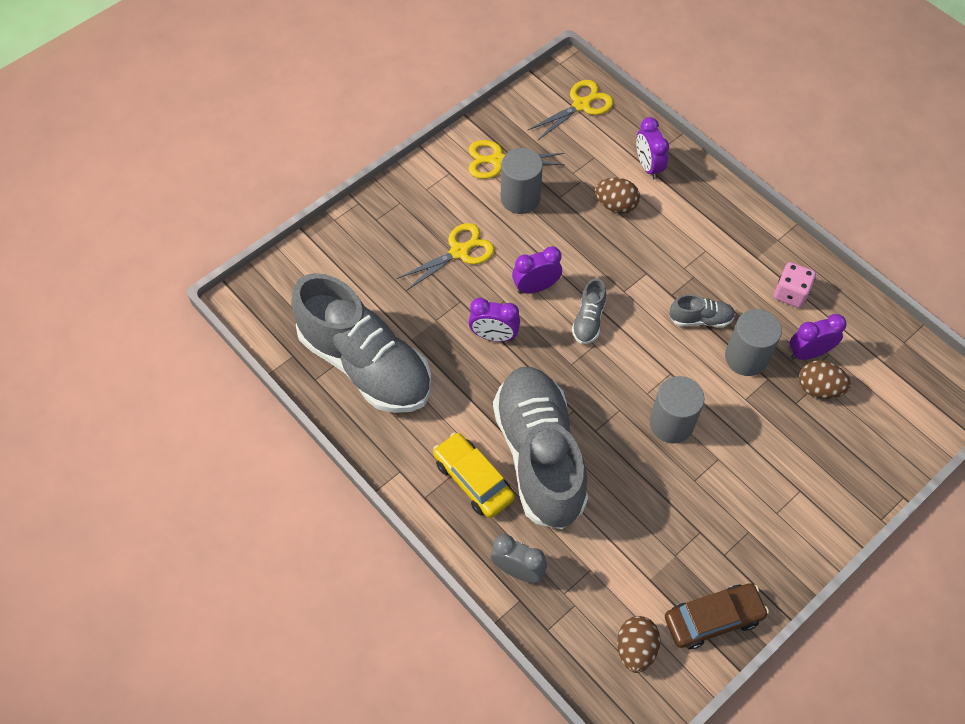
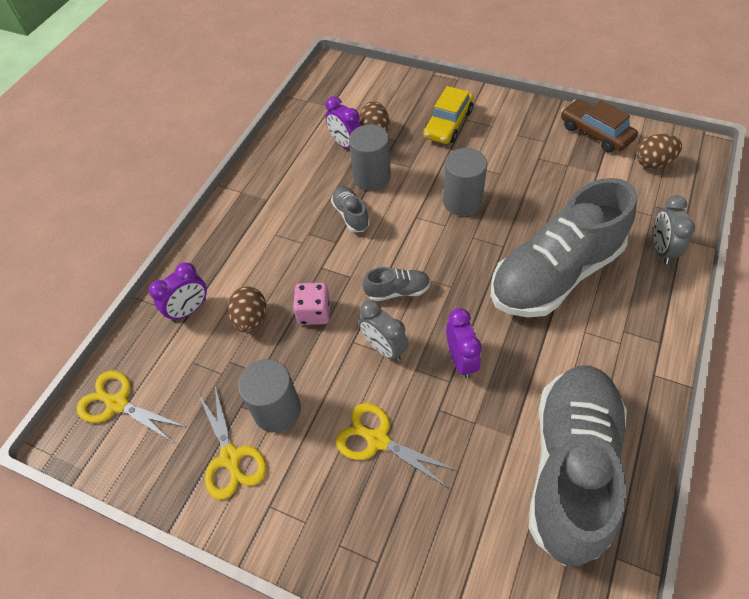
camera: 110 degrees left, 5 degrees down
(473, 480) = (614, 312): yellow car -> yellow car (448, 124)
(536, 287) = (384, 348): purple clock -> grey clock
(790, 293) = (294, 169): pink dice -> pink dice (314, 312)

